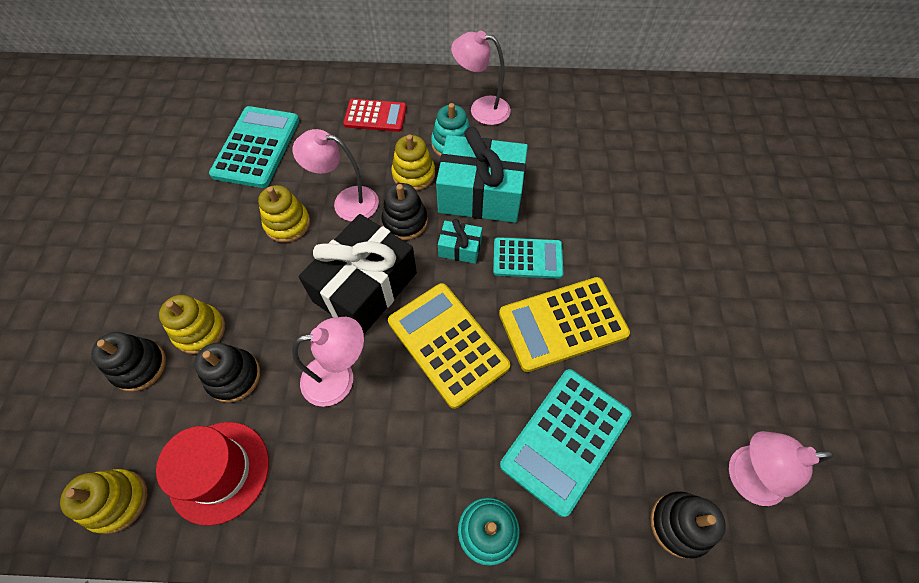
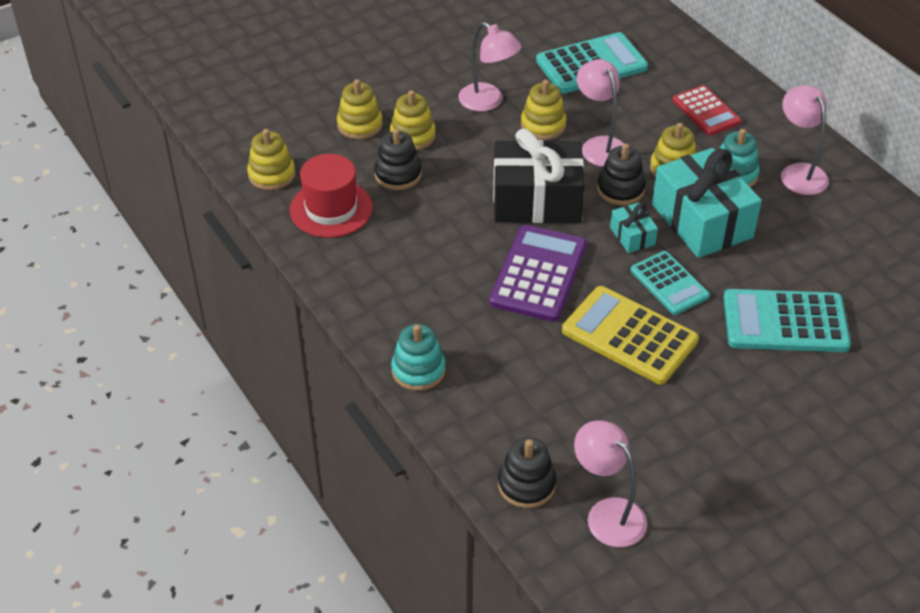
camera: 55 degrees right, 15 degrees down
(139, 366) = (360, 125): black stacking toy -> yellow stacking toy
(339, 378) = (451, 229): pink lamp -> pink lamp (488, 102)
(447, 343) = (538, 274): yellow calculator -> purple calculator
(565, 439) = (529, 383): turquoise calculator -> turquoise calculator (785, 322)

